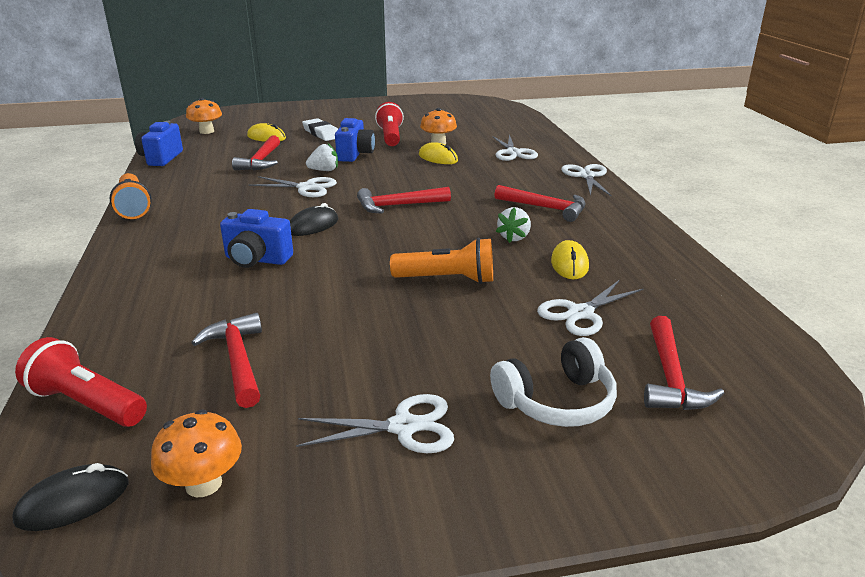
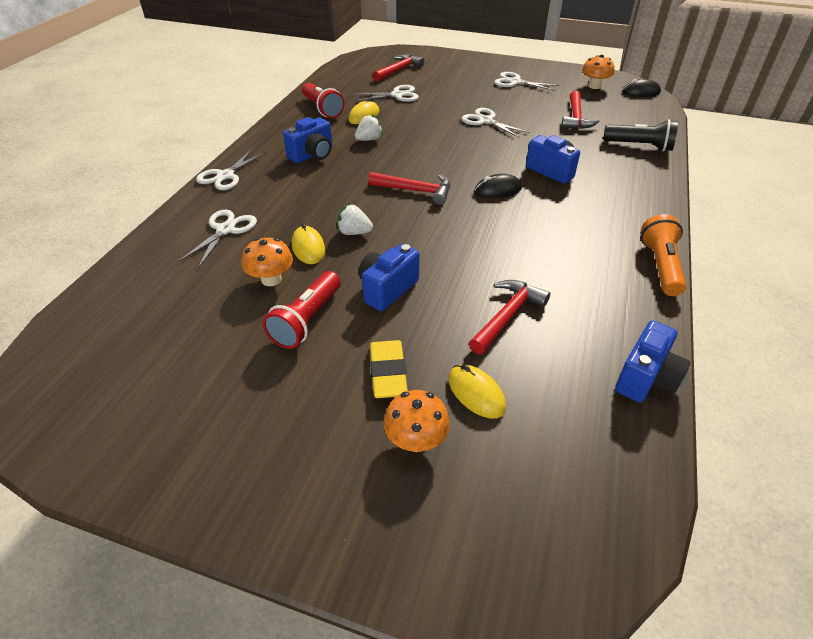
camera: 150 degrees left, 15 degrees up
(87, 403) = (647, 118): red flashlight -> red flashlight (322, 109)
(120, 331) = (639, 146): none -> black flashlight
(206, 131) = (572, 469): orange mushroom -> orange mushroom (416, 440)
(306, 188) = (478, 241): white scissors -> white scissors (486, 121)
(321, 133) = (388, 372): white eraser -> yellow eraser
(324, 170) = (444, 267): white strawberry -> white strawberry (354, 232)
(447, 279) = (441, 126): orange flashlight -> none
(545, 208) = (312, 155): red hammer -> blue camera
(556, 401) = (451, 75): white headphones -> none

